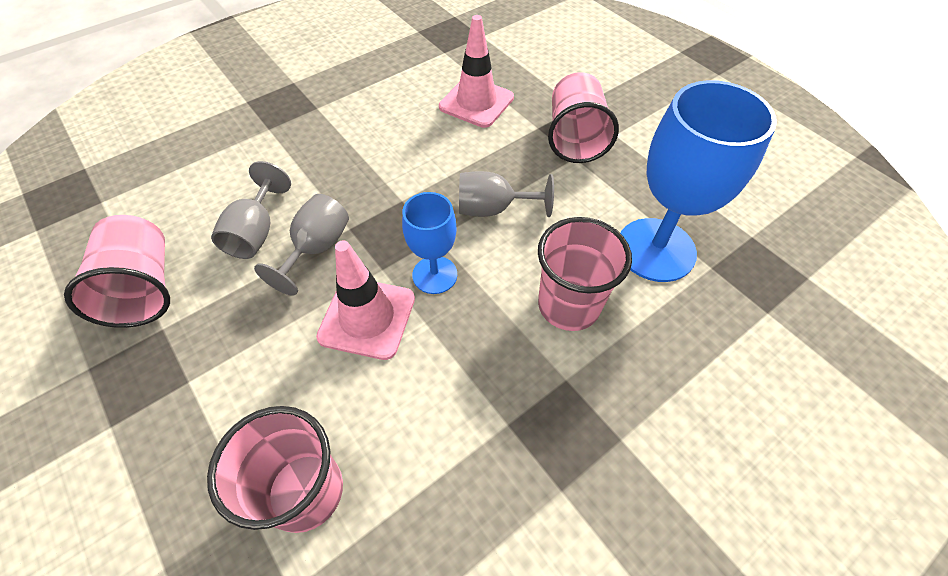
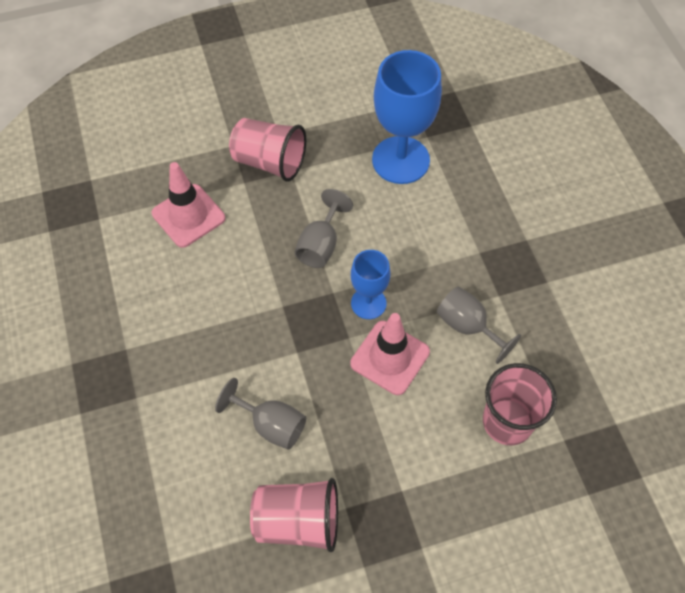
camera: 70 degrees left, 5 degrees up
(317, 248) = (309, 380): grey goblet -> grey goblet (468, 326)
(568, 305) = (426, 229): pink cup -> none

